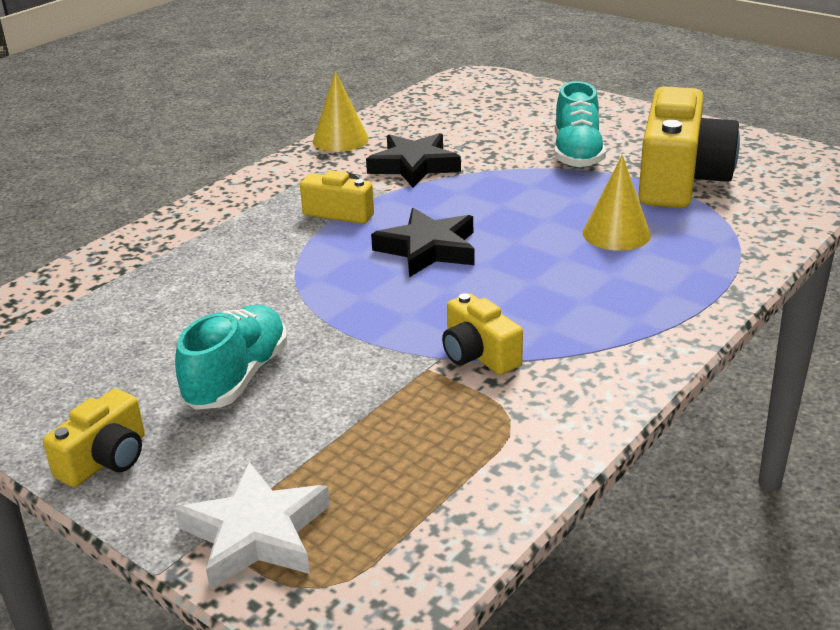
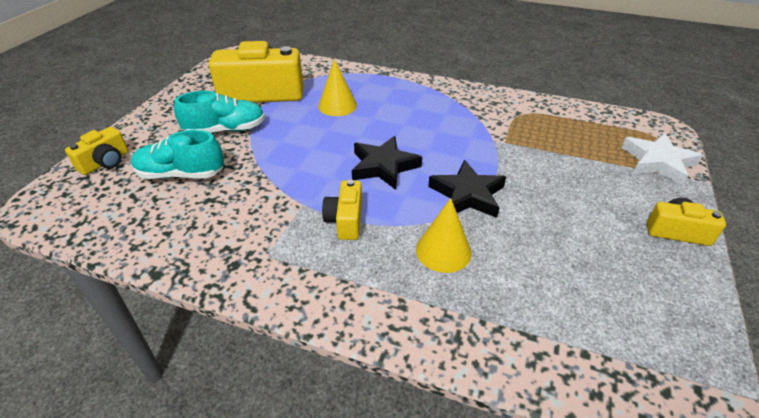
camera: 110 degrees left, 10 degrees up
(237, 377) = (568, 205): turquoise shoe -> turquoise shoe (181, 174)
(340, 139) = (194, 262): yellow cone -> yellow cone (443, 251)
(414, 166) = (252, 201): black star -> black star (467, 195)
(478, 355) = (482, 129): yellow camera -> yellow camera (105, 162)

